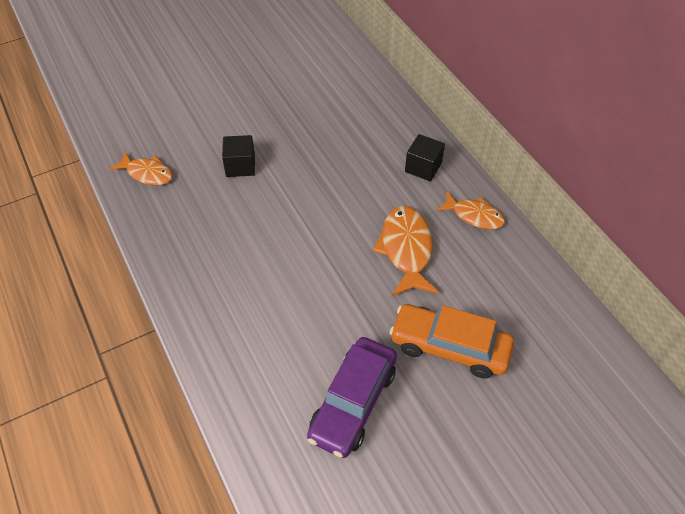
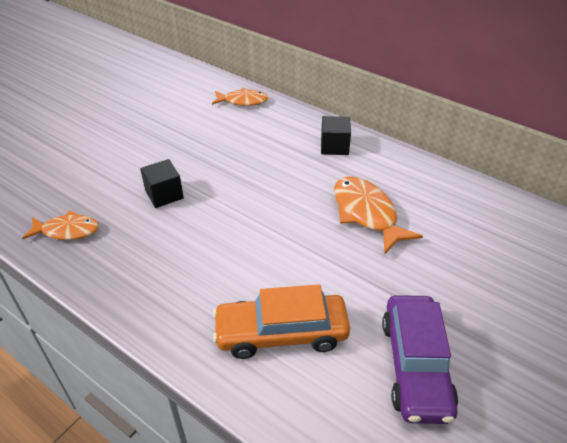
camera: 25 degrees left, 10 degrees down
(449, 347) = (463, 279): orange car -> orange car (281, 333)
(474, 215) = (403, 169): orange fish -> orange fish (243, 101)

